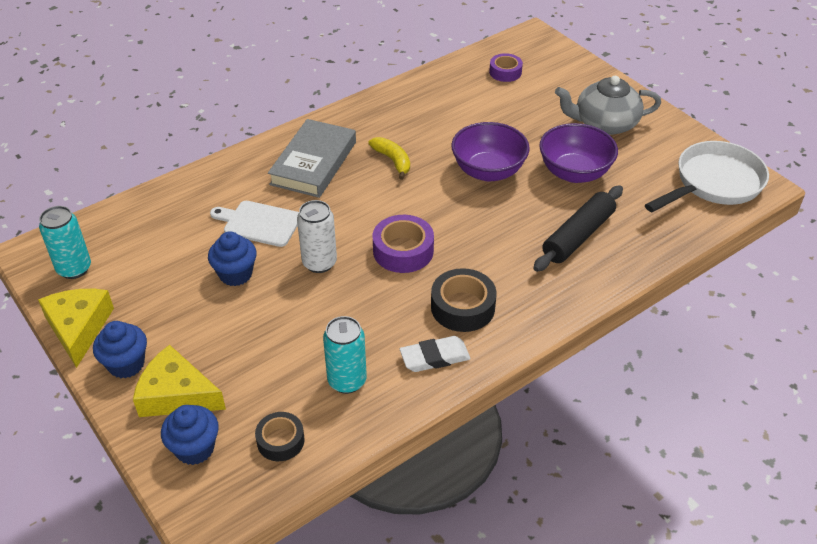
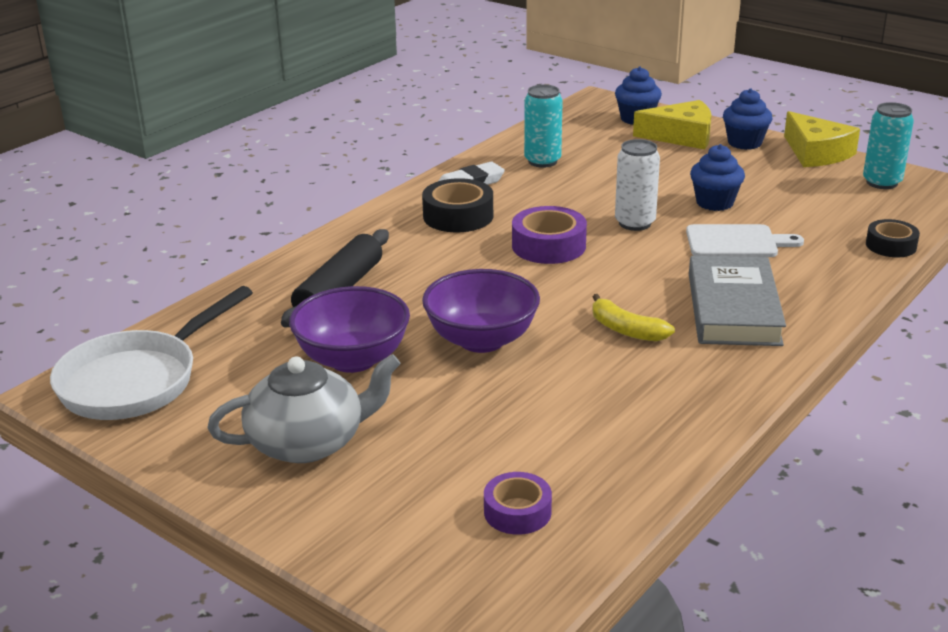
camera: 165 degrees right, 15 degrees down
(280, 441) = (573, 130): black tape -> black tape (891, 245)

